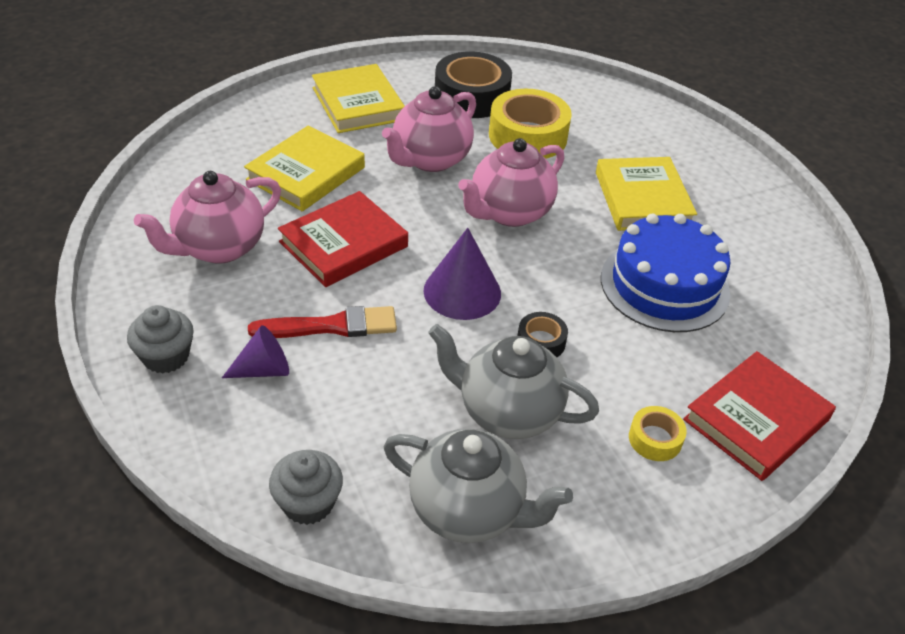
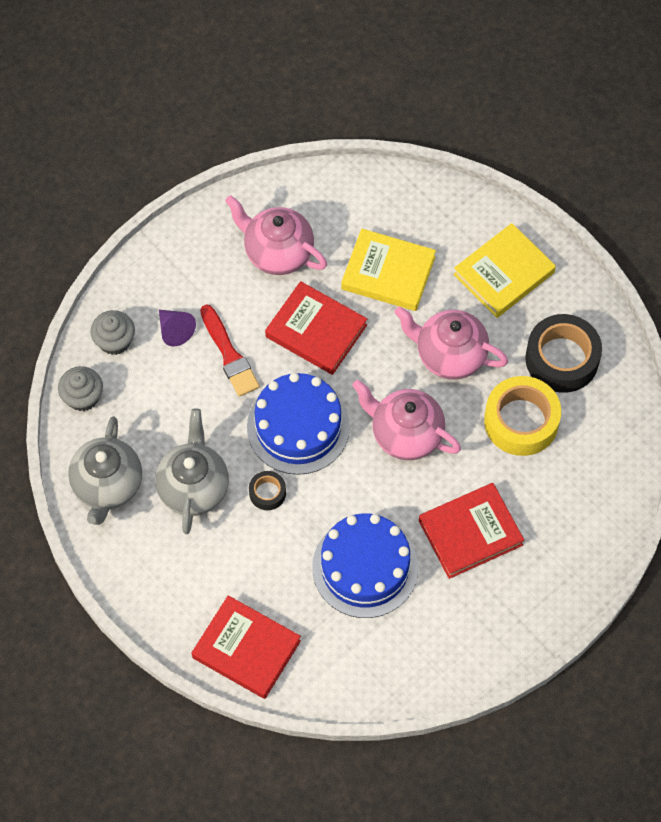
camera: 75 degrees right, 20 degrees up
(166, 356) = (164, 270): grey cupcake -> grey cupcake (114, 341)
(462, 291) = (298, 427): purple cone -> blue cake
(642, 199) = (470, 533): yellow book -> red book
(655, 439) = (204, 585): yellow tape -> none

